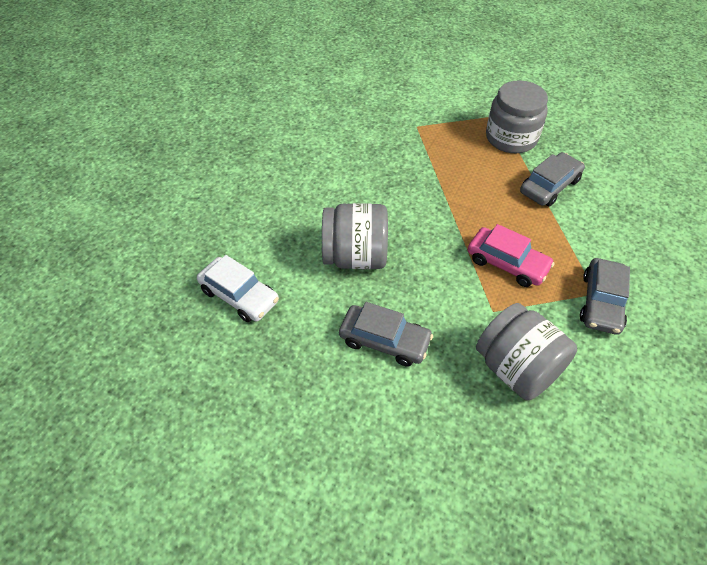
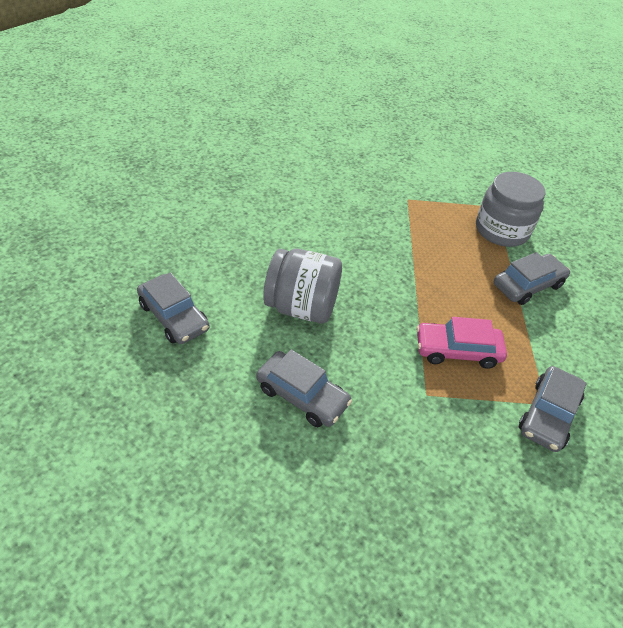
camera: 10 degrees right, 5 degrees down
(239, 295) = (174, 316): white car -> grey car
(507, 263) = (457, 350): pink car -> pink car turned 135 degrees clockwise
(517, 368) = (433, 460): grey jar -> none

